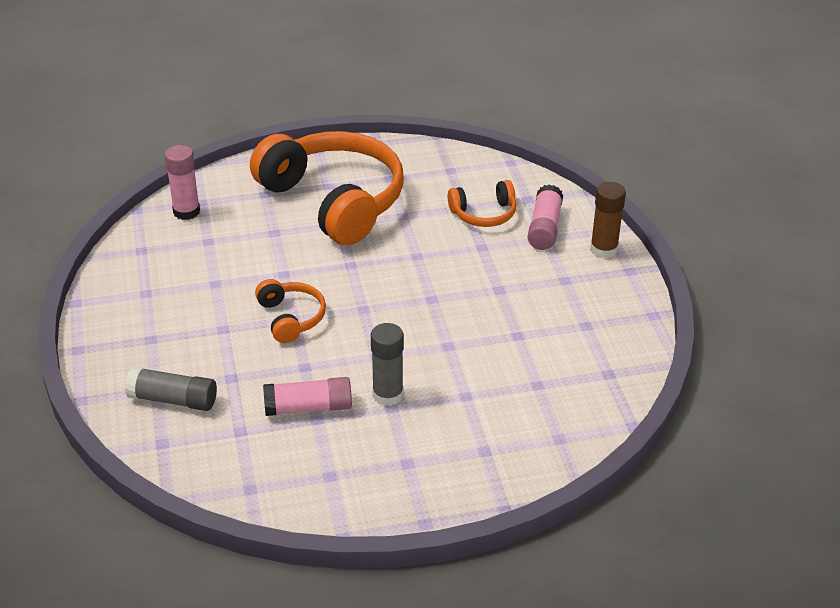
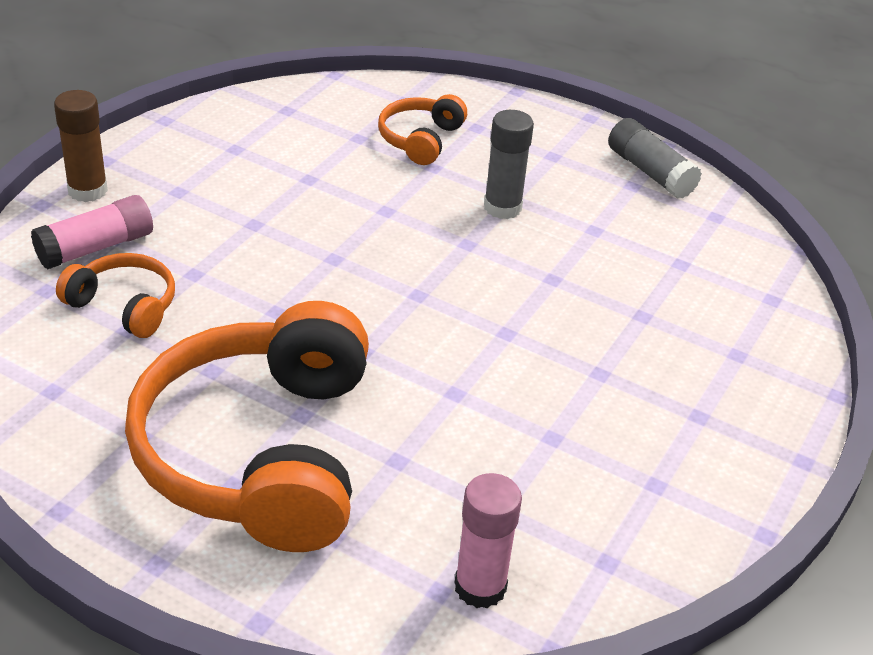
camera: 140 degrees left, 0 degrees up
(173, 400) = (727, 331): grey glue stick -> grey glue stick (650, 172)
(290, 318) = (509, 335): orange headphones -> orange headphones (421, 139)
(308, 407) = (591, 242): pink glue stick -> none

